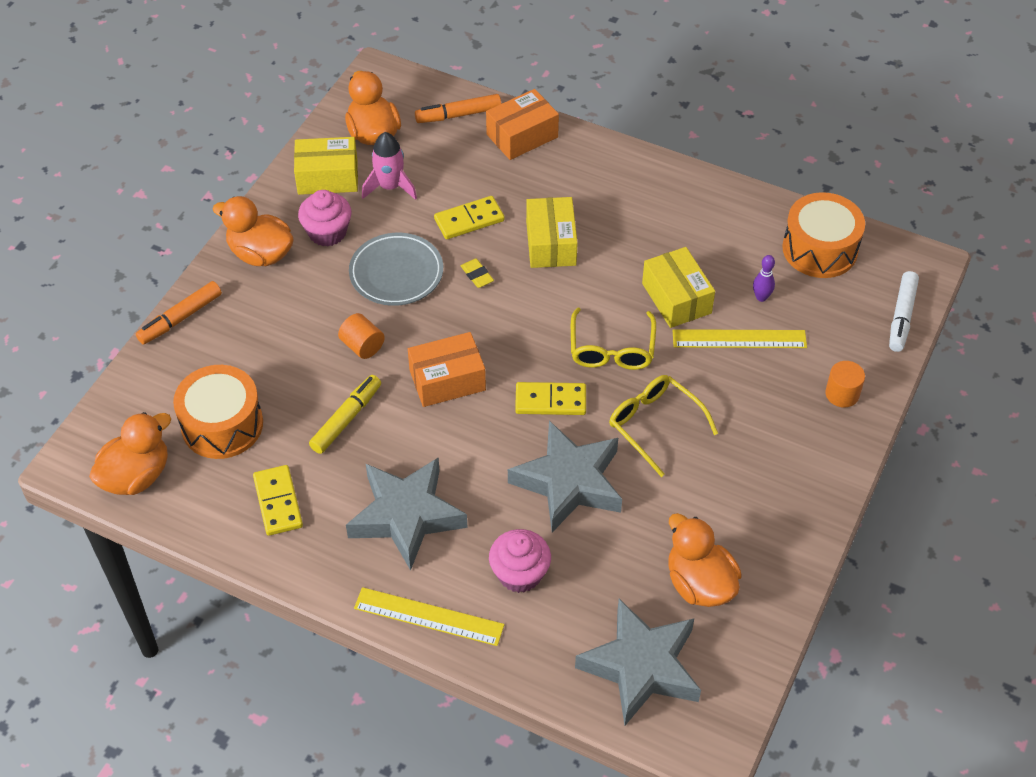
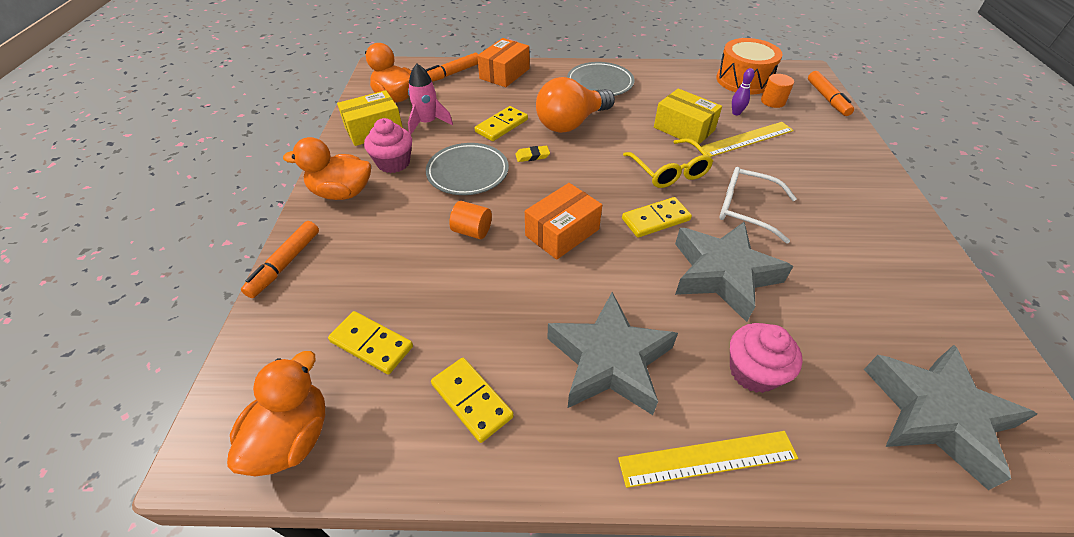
camera: 25 degrees left, 5 degrees down
(222, 425) = (371, 344): orange drum -> yellow domino
(346, 419) = (494, 294): yellow marker -> none
(477, 275) = (532, 156): yellow eraser -> yellow eraser turned 45 degrees counterclockwise
(551, 243) = (571, 123): yellow box -> orange light bulb
(629, 192) = (600, 83): none -> grey plate
(655, 425) = (746, 209): yellow glasses -> white glasses
(699, 583) = (898, 315): orange duck -> none
(842, 394) = (843, 149): orange cylinder -> orange cylinder (773, 101)
(902, 316) = (827, 98): white marker -> orange marker

